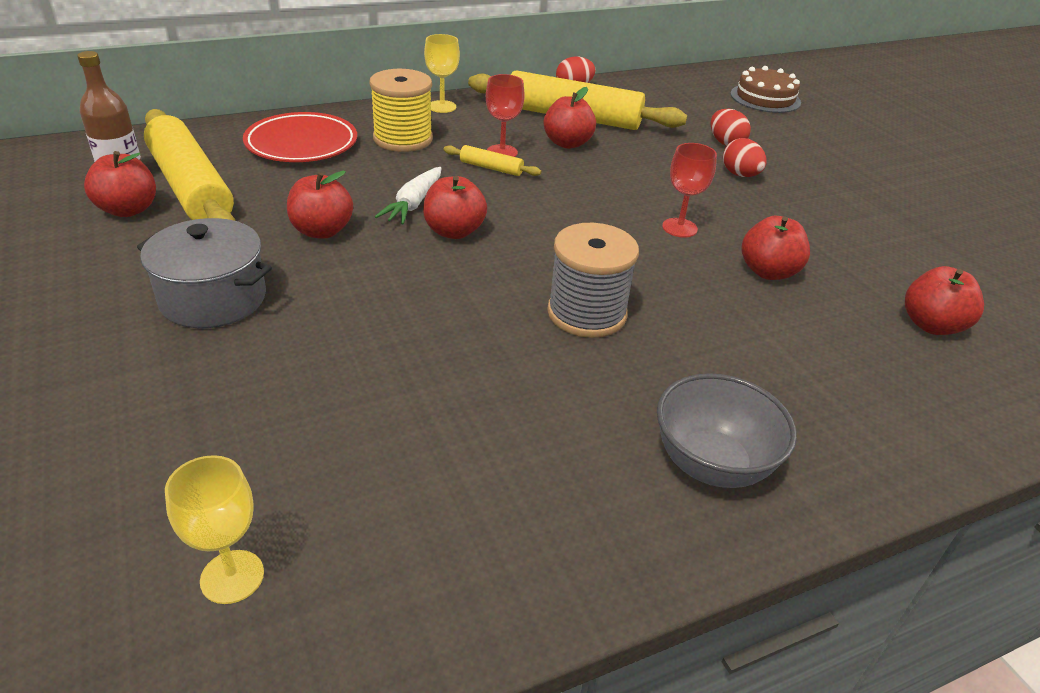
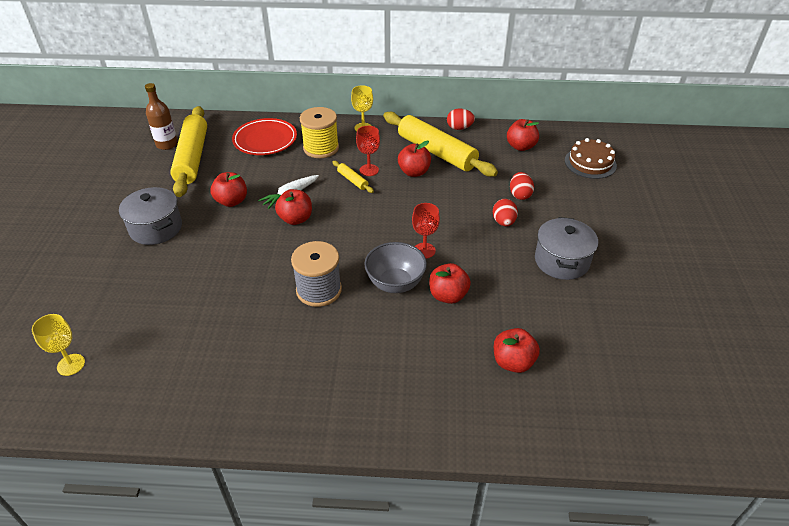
camera: 30 degrees right, 5 degrees up
(128, 210) = (156, 165): red apple -> red apple (521, 146)
(712, 464) = (301, 393): grey bowl -> grey bowl (395, 283)
(852, 200) = (561, 261): none -> grey pot

